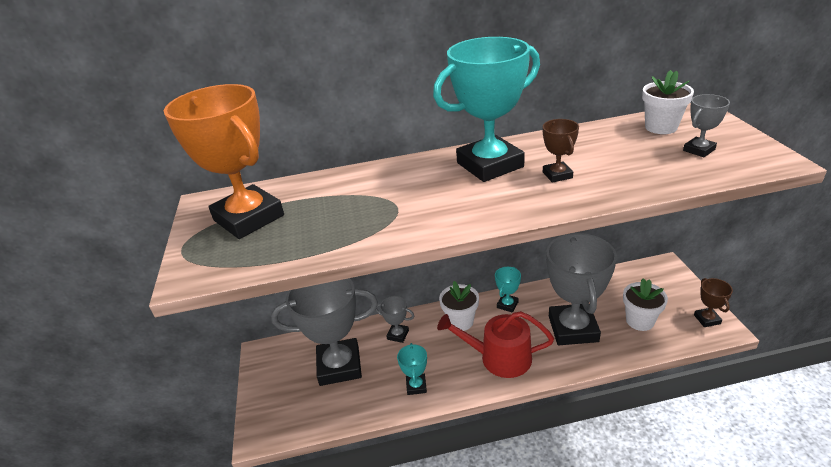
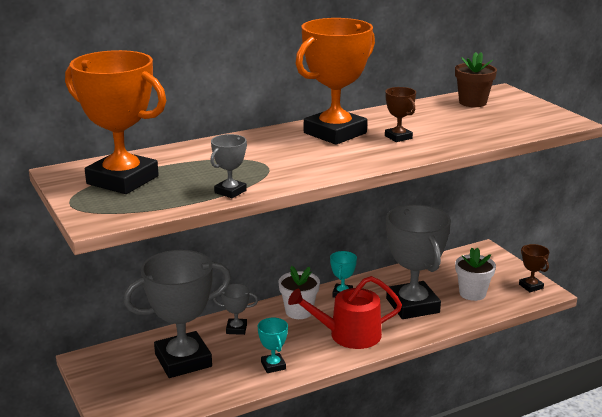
camera: 20 degrees left, 10 degrees down
(490, 165) = (335, 133): turquoise trophy -> orange trophy
(661, 127) = (472, 102): white flower pot -> brown flower pot
(698, 150) = (508, 116): grey trophy -> grey trophy (230, 191)

